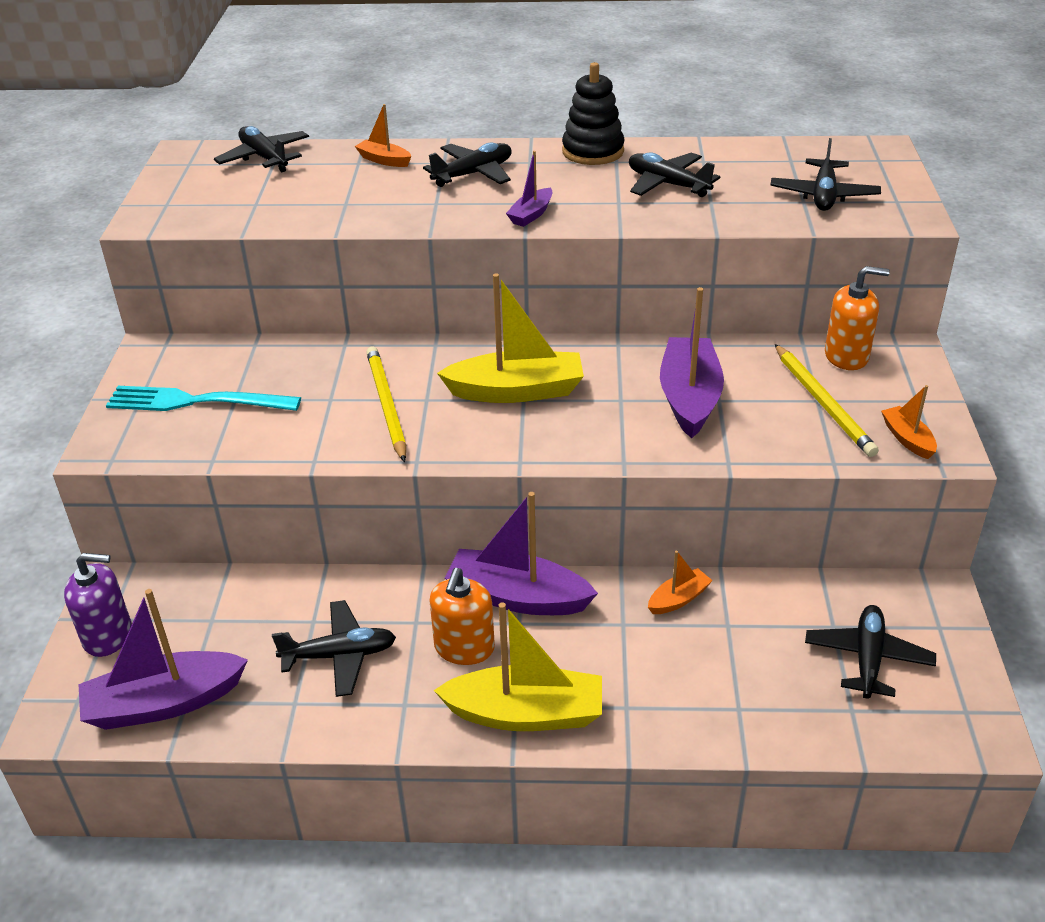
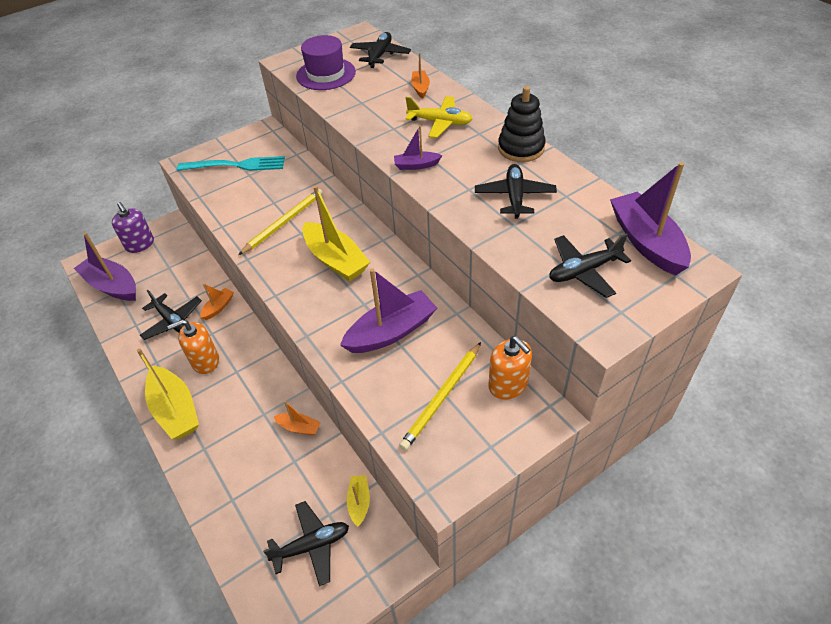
camera: 55 degrees right, 10 degrees up
(195, 402) = (236, 165): turquoise fork -> turquoise fork turned 120 degrees clockwise
(236, 204) = (326, 74): none -> purple hat
(473, 174) = (440, 122): black plane -> yellow plane
(517, 597) = (254, 360): purple boat -> purple boat (646, 242)
(837, 593) = (359, 502): none -> yellow boat
(907, 439) = (439, 460): orange boat -> orange boat (218, 307)

